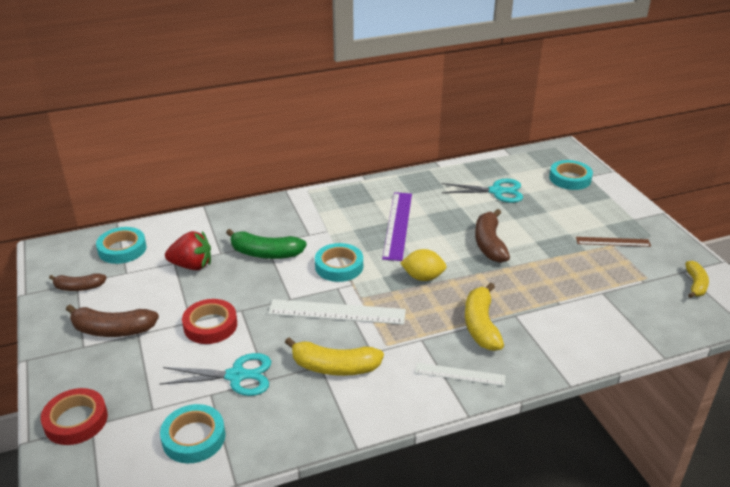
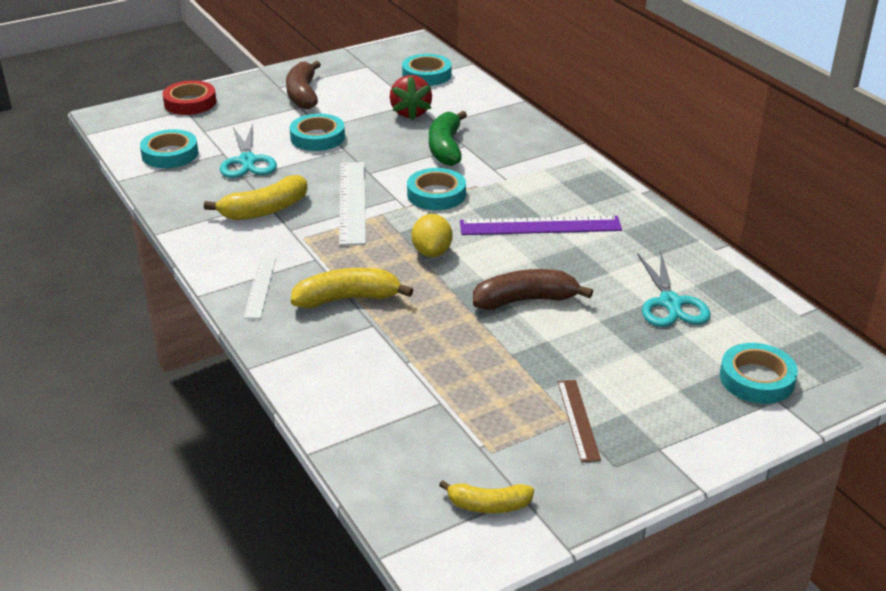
camera: 80 degrees right, 0 degrees up
(79, 287) = (360, 68): brown banana -> none
(210, 325) = (317, 137): red tape -> turquoise tape
(334, 367) = (264, 210): yellow banana -> yellow banana turned 120 degrees counterclockwise

